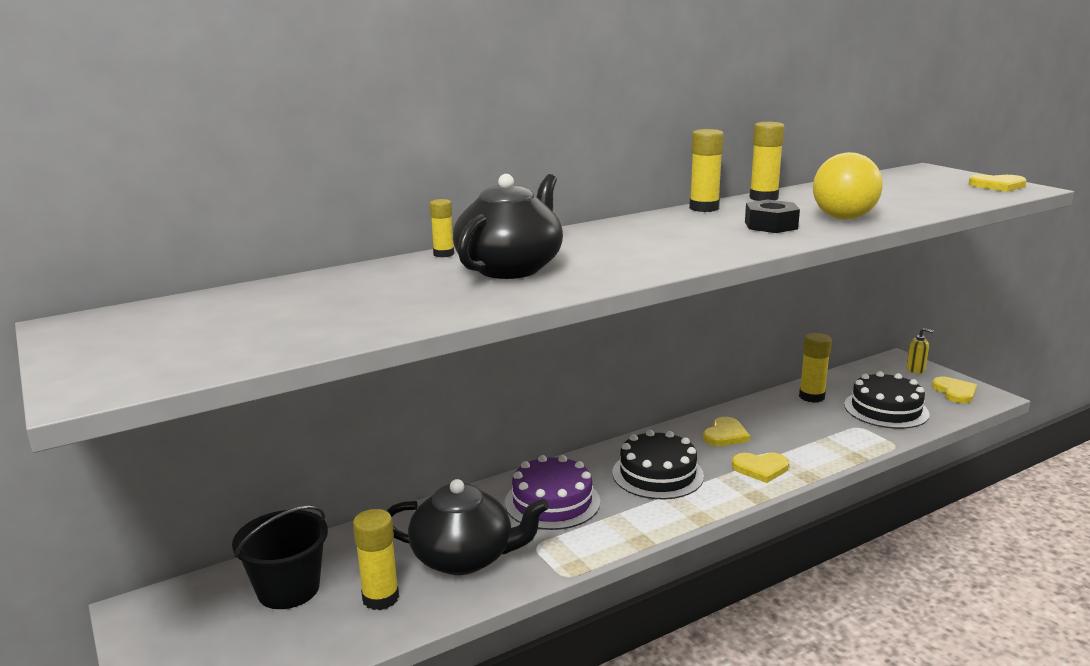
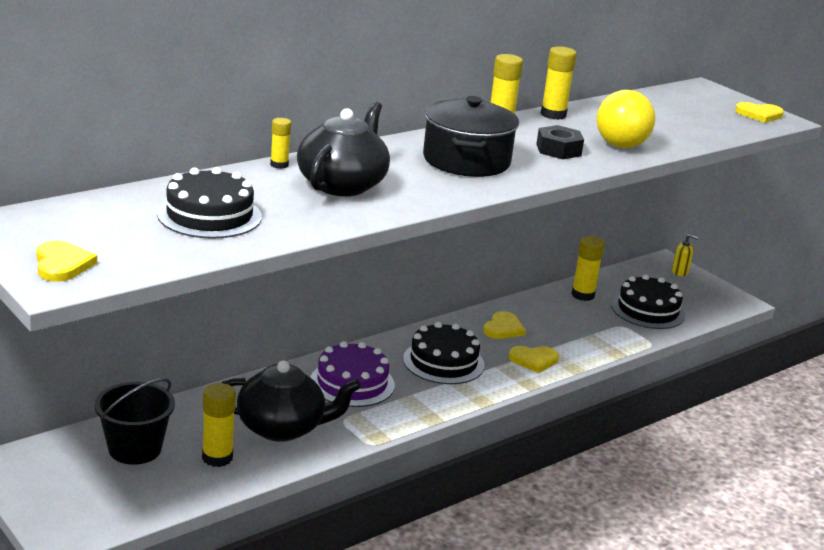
camera: 10 degrees left, 5 degrees up
(337, 305) = (209, 215): none -> black cake
(662, 240) = (466, 161): none -> black pot
(955, 392) = (711, 296): yellow heart -> yellow heart (62, 264)

